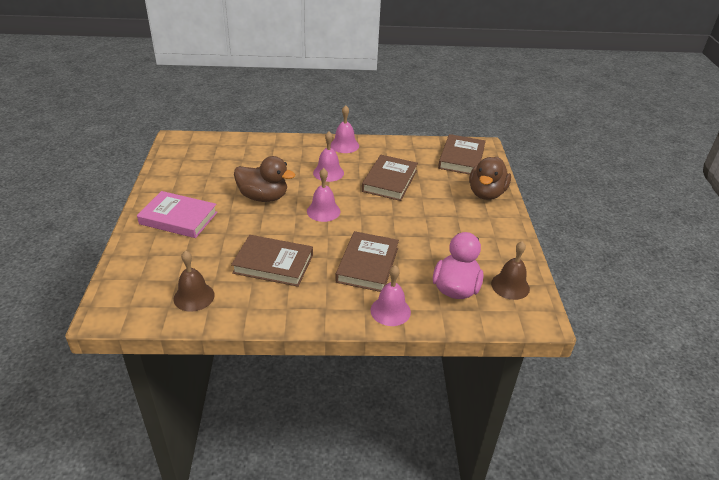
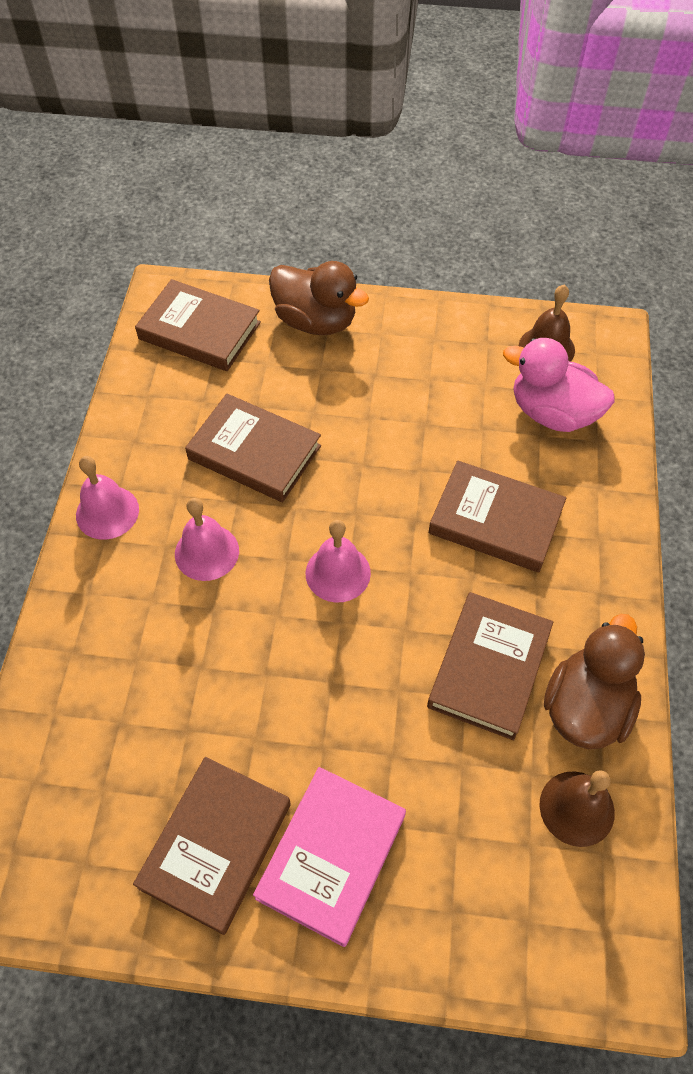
camera: 80 degrees left, 20 degrees up
(187, 188) = (215, 845): none -> brown book
(263, 197) = (276, 680): brown duck -> brown duck (586, 707)
(390, 311) = (603, 504): pink bell -> none

